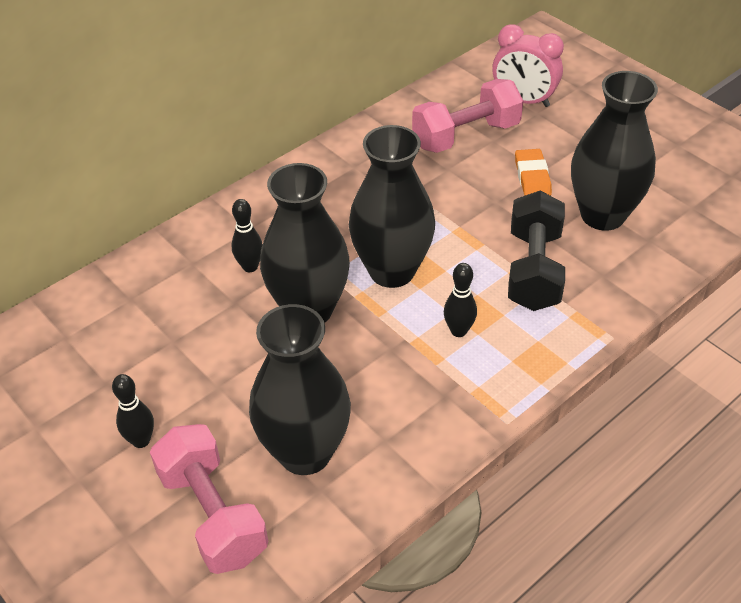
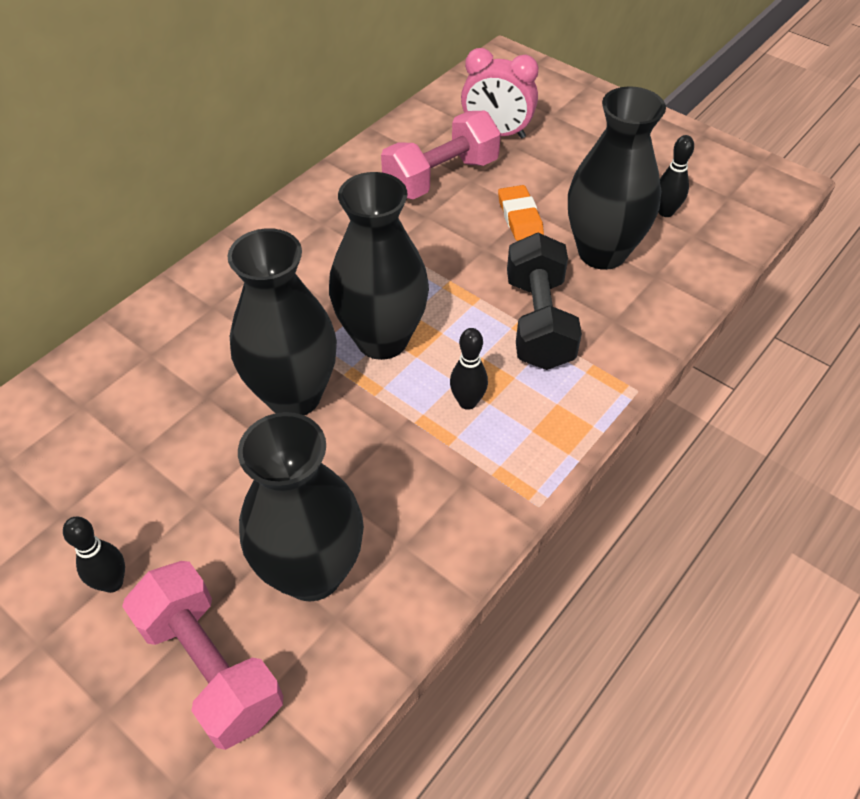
camera: 10 degrees left, 5 degrees up
(250, 267) = (219, 352): black bowling pin -> black bowling pin (665, 212)

